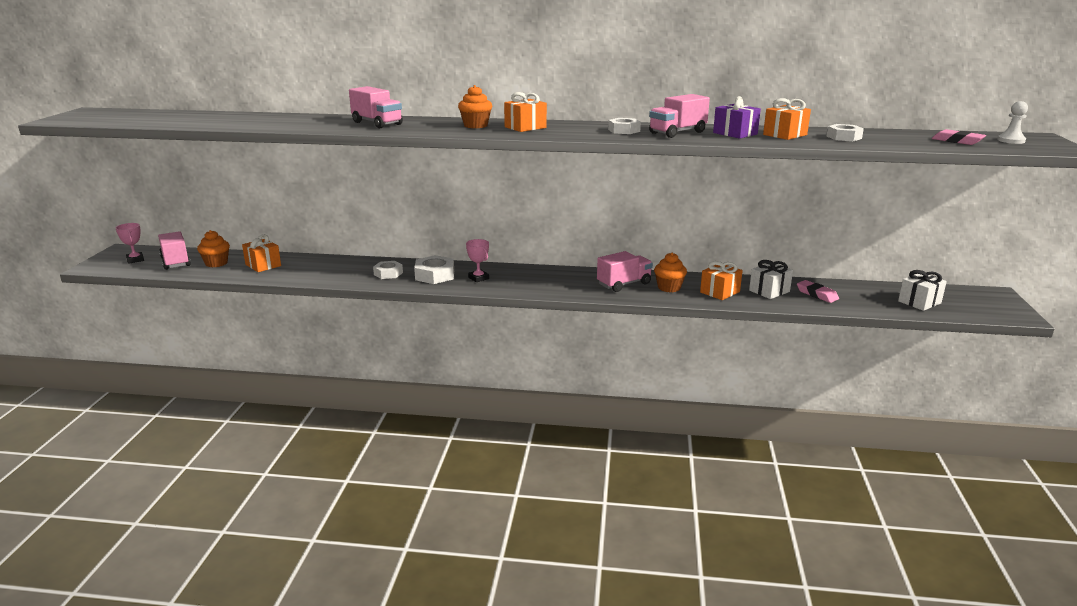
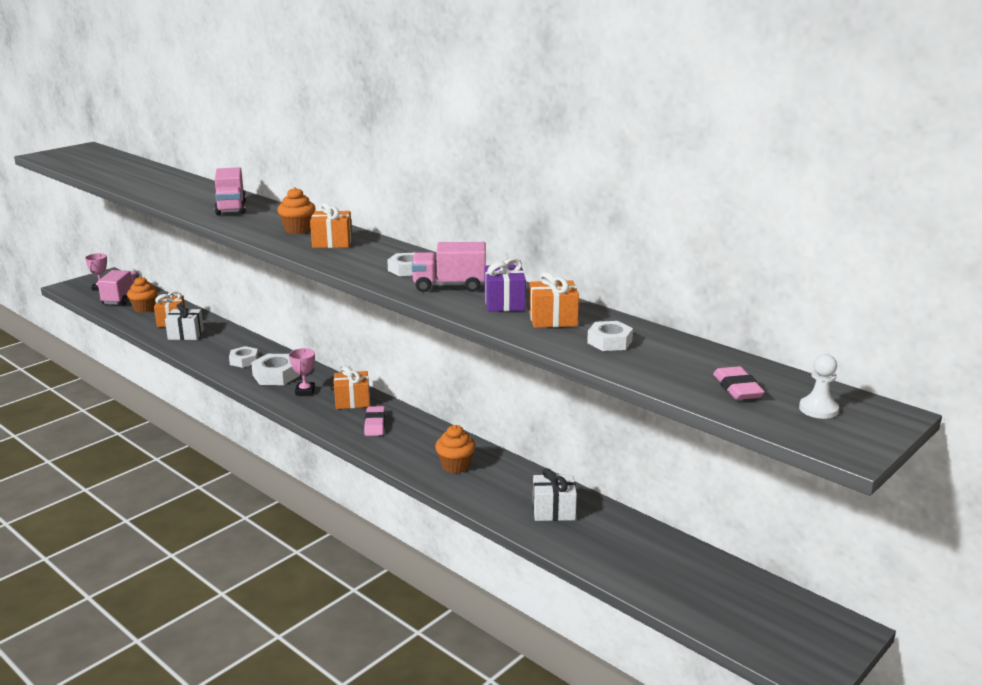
camera: 35 degrees right, 0 degrees up
(624, 284) = (420, 445): pink truck -> none
(720, 292) = (497, 491): orange gift -> orange gift (352, 401)
(817, 294) = (600, 536): pink eraser -> pink eraser (375, 424)
(919, 302) = (709, 597): white gift -> white gift (186, 334)

